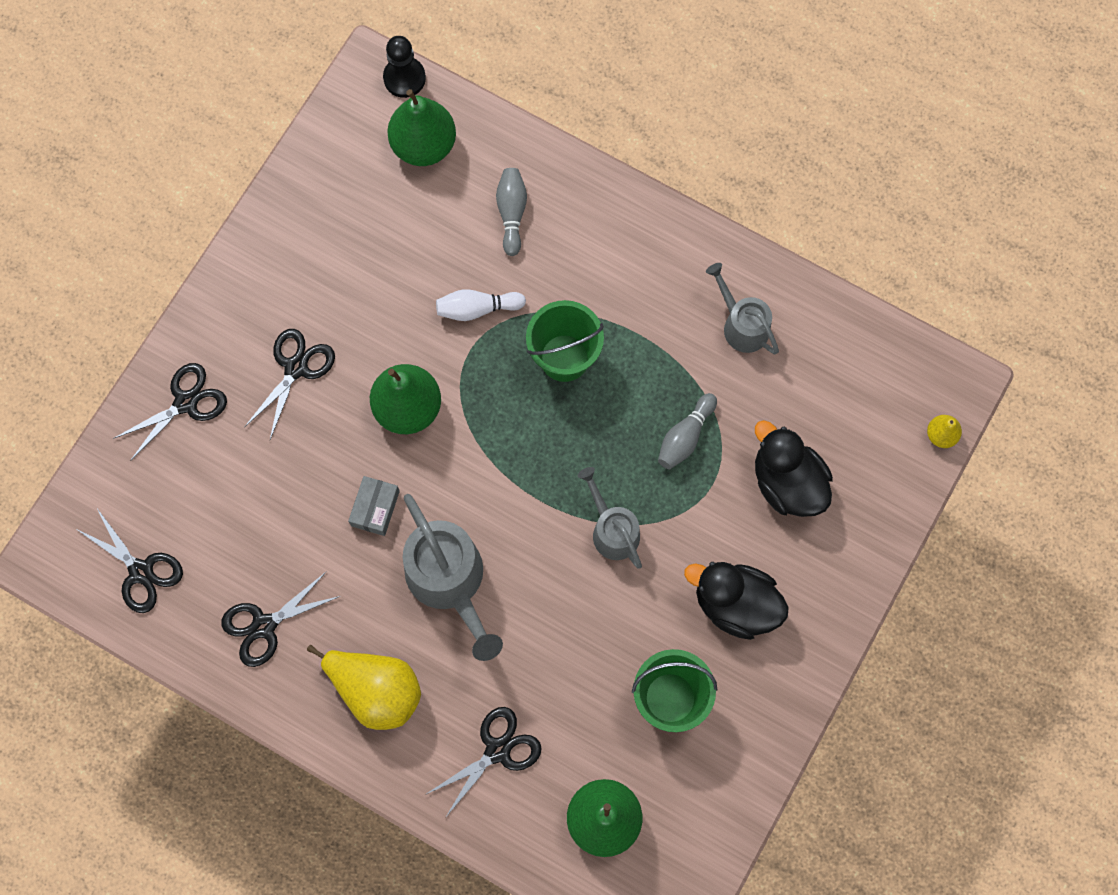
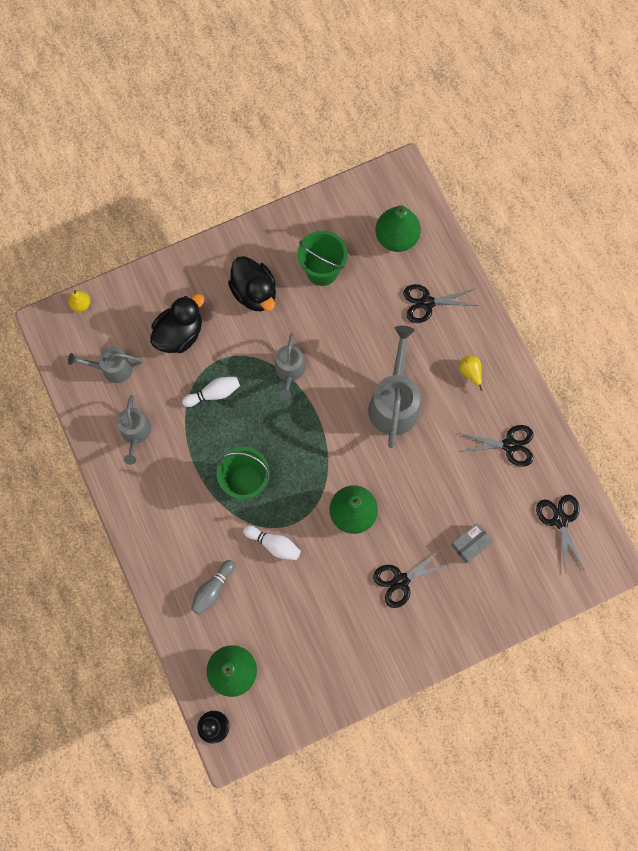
camera: 145 degrees left, 0 degrees up
(186, 402) = (477, 603): black scissors -> none
(375, 508) = (408, 468): grey box -> grey box (470, 544)
(376, 690) = (470, 373): yellow pear -> yellow pear, size x0.48
(685, 437) = (214, 394): grey bowling pin -> white bowling pin
(787, 482) = (179, 334): black duck -> black duck turned 135 degrees counterclockwise
(834, 382) = (112, 368): none -> grey watering can

